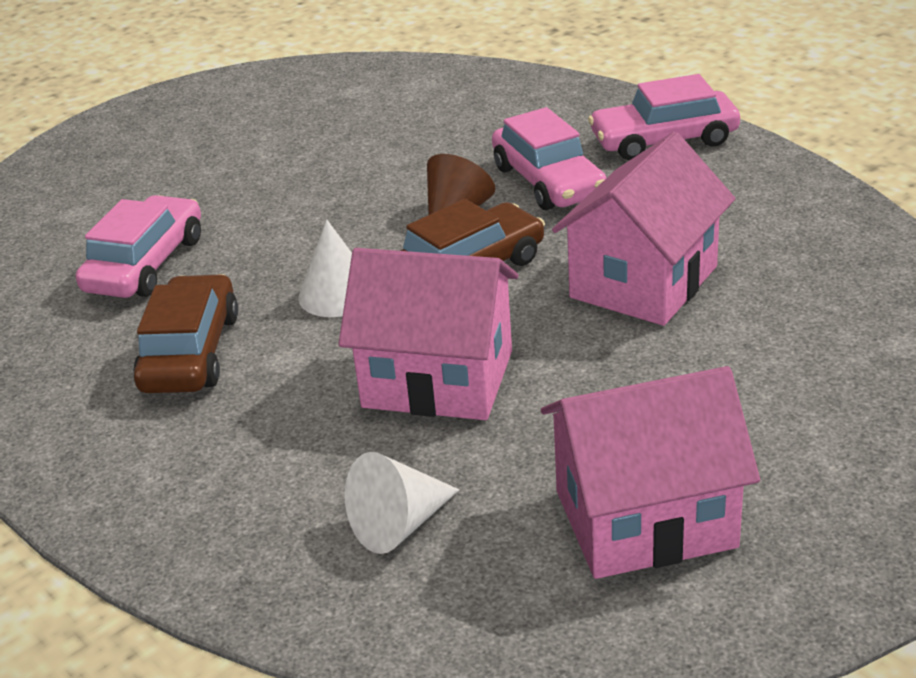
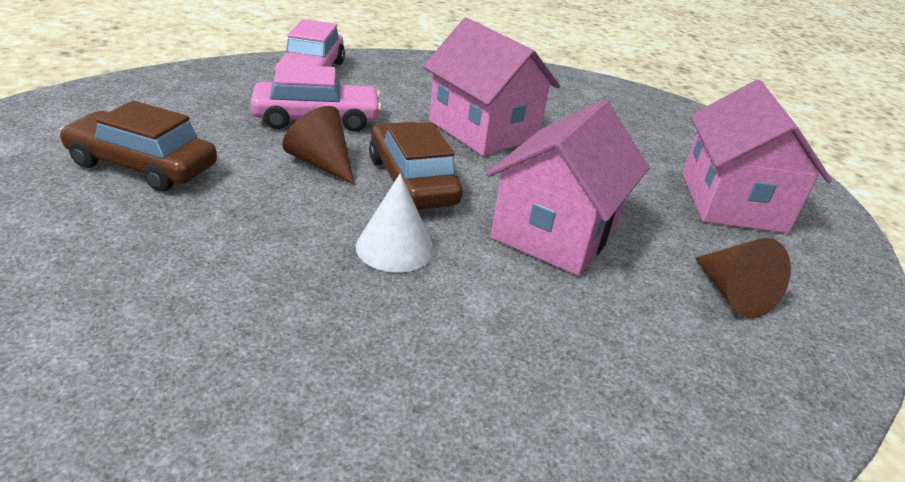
camera: 80 degrees left, 0 degrees up
(146, 264) = (204, 367): pink car -> none
(191, 352) = (431, 363): brown car -> brown car (143, 165)
(399, 525) = (732, 294): white cone -> brown cone

